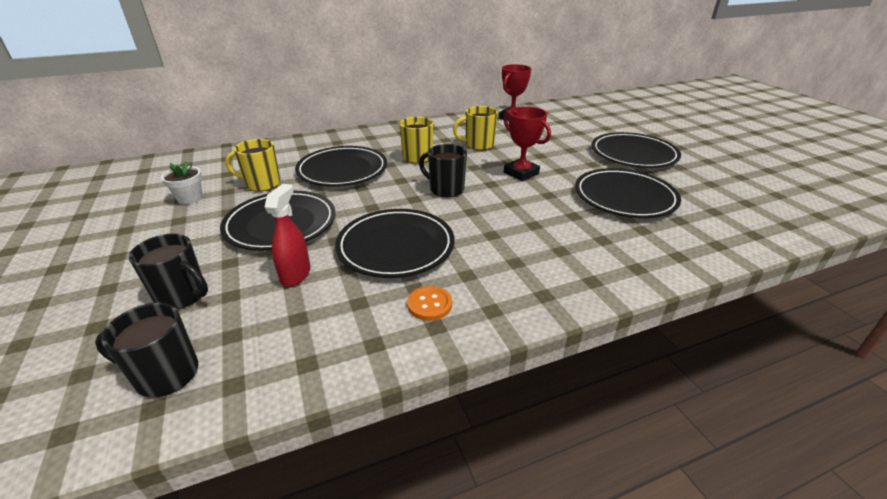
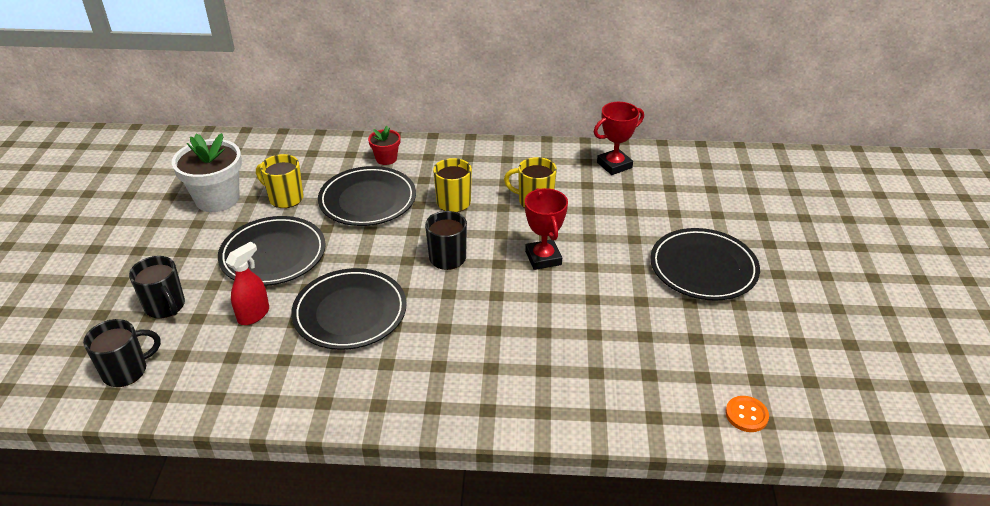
camera: 25 degrees right, 5 degrees up
(165, 375) = (126, 371): black mug -> black mug turned 120 degrees clockwise
(190, 198) = (217, 199): white flower pot -> white flower pot, size x1.91
(336, 144) = (386, 159): none -> red flower pot
(429, 304) = (334, 381): orange button -> orange button (746, 415)
(624, 197) = (622, 326): black plate -> none

